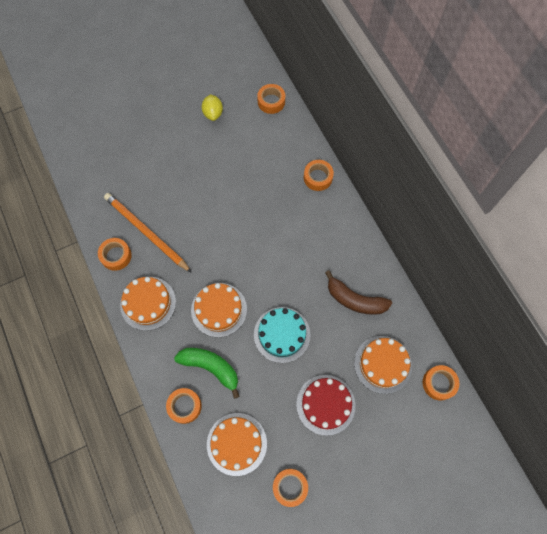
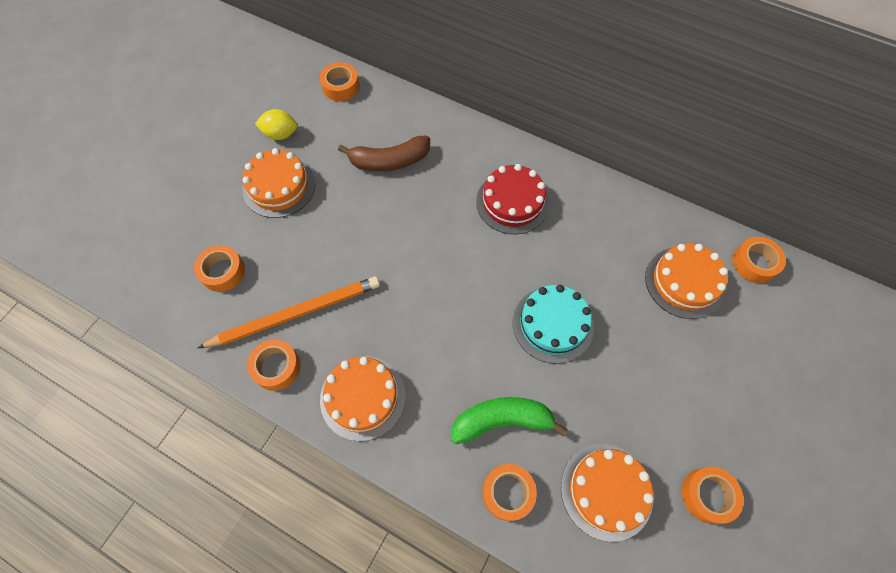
camera: 35 degrees left, 5 degrees down
(146, 232) = (296, 313): orange pencil -> orange pencil turned 150 degrees clockwise
(213, 113) = (280, 134): yellow lemon -> yellow lemon turned 45 degrees counterclockwise
(219, 309) = (457, 345): orange cake -> orange cake (279, 187)
(318, 177) = (455, 134): orange tape -> orange tape (223, 271)
(325, 404) = (664, 368): red cake -> red cake (512, 202)
(355, 300) = (599, 234): brown banana -> brown banana (390, 161)

